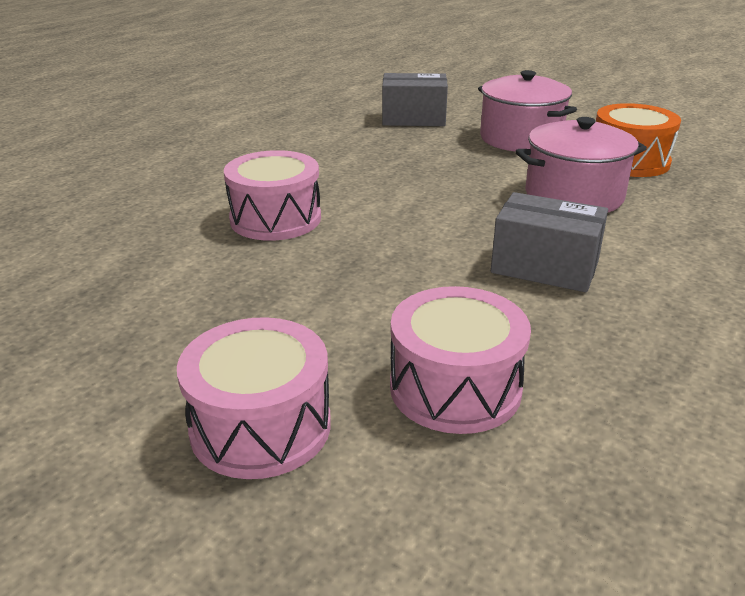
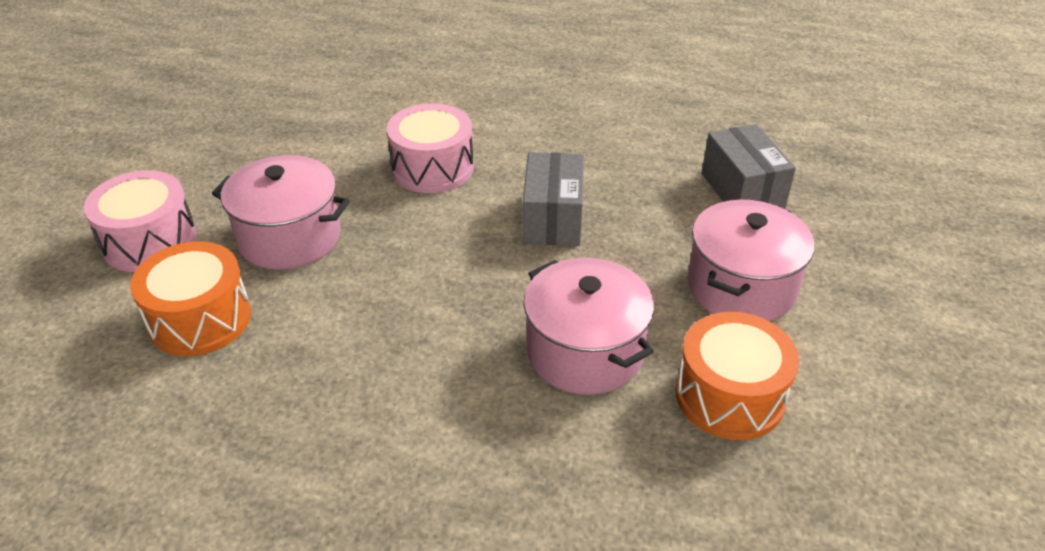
camera: 70 degrees right, 10 degrees up
(334, 312) = (290, 237): none -> pink pot
(455, 388) = (200, 319): pink drum -> orange drum
(544, 267) = (402, 346): grey box -> grey box (553, 219)

